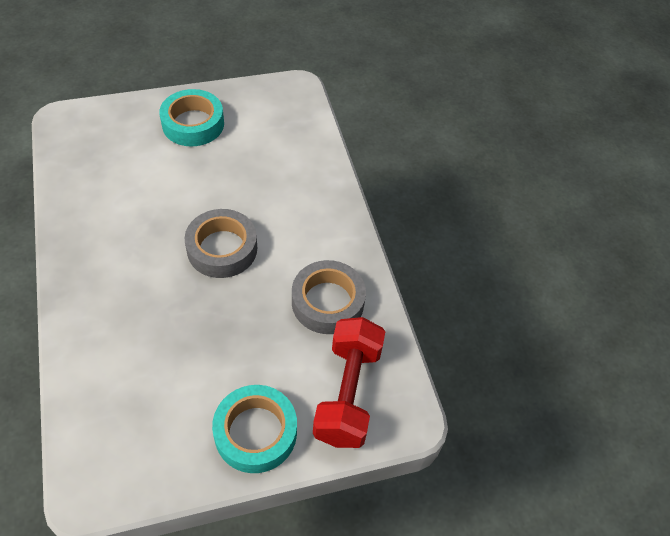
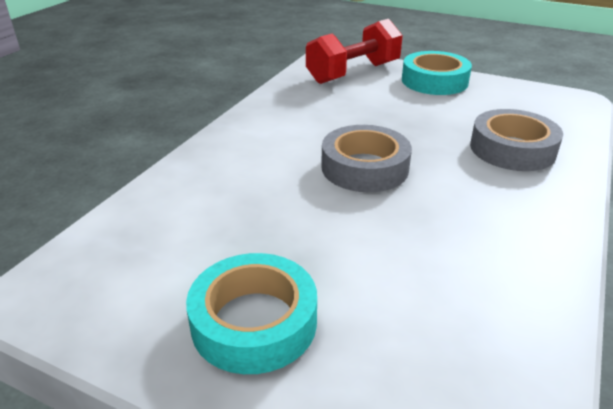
camera: 135 degrees left, 20 degrees down
(327, 302) = (311, 106): grey tape -> grey tape (512, 149)

